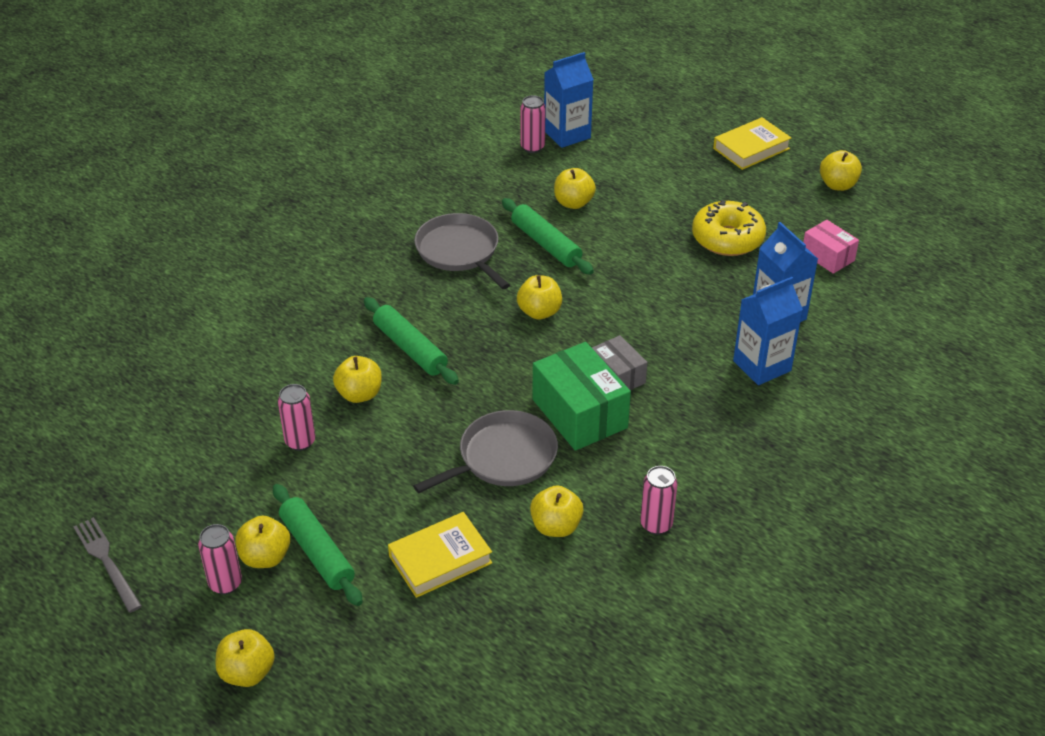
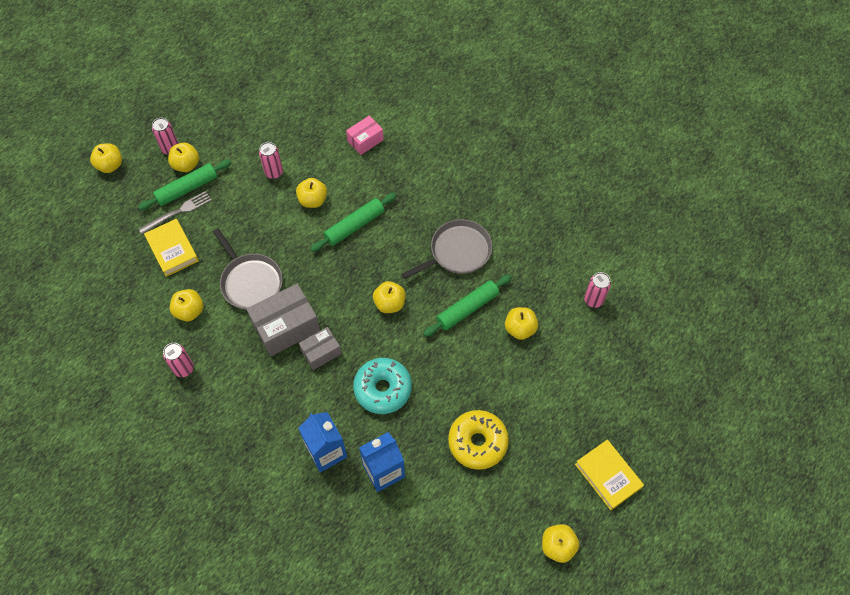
camera: 90 degrees right, 20 degrees up
(106, 561) = (193, 95): grey fork -> grey fork (178, 212)
(567, 134) = (614, 326): blue carton -> none
(579, 413) = (286, 327): green box -> grey box
(667, 317) = (383, 389): none -> turquoise donut
(828, 256) = (455, 521): pink box -> pink box (365, 140)

